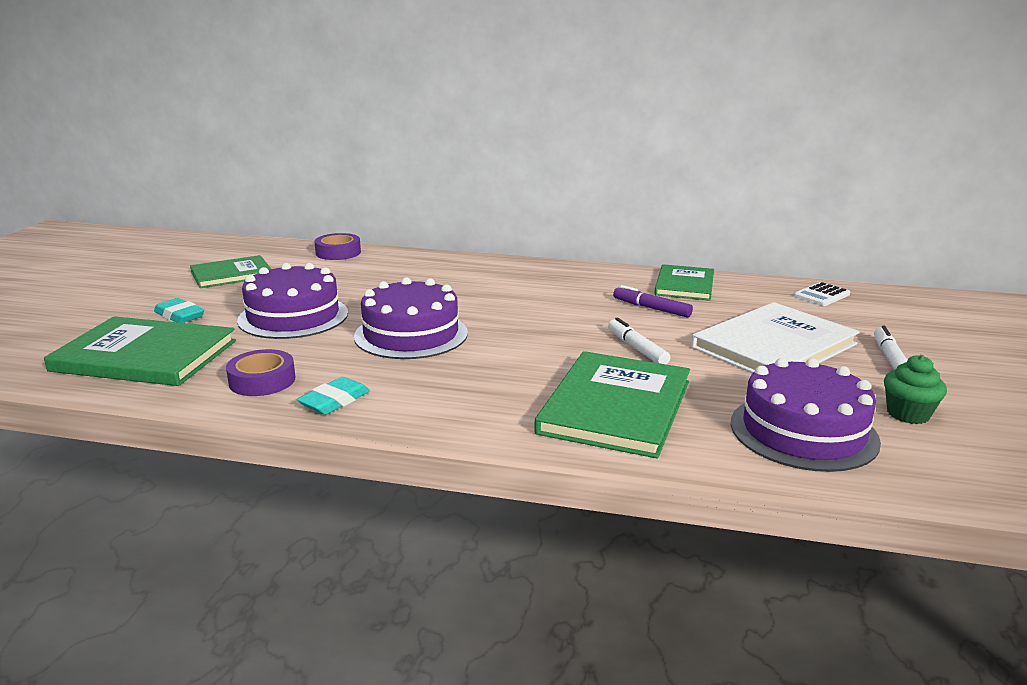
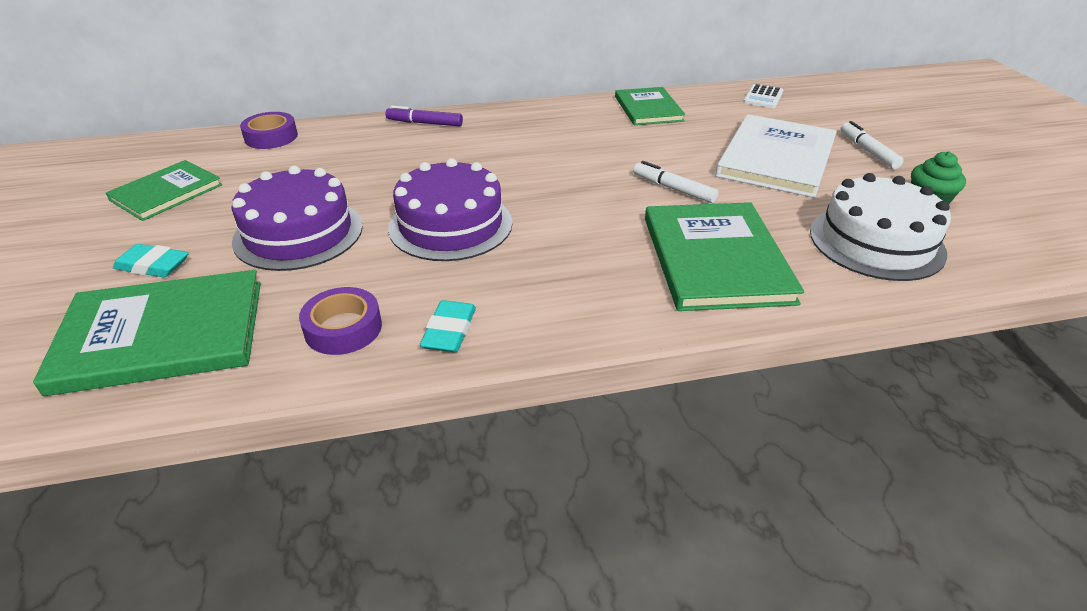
camera: 25 degrees left, 15 degrees up
(651, 308) = (644, 141): purple marker -> purple marker (424, 123)
(803, 431) = (876, 242): purple cake -> white cake

